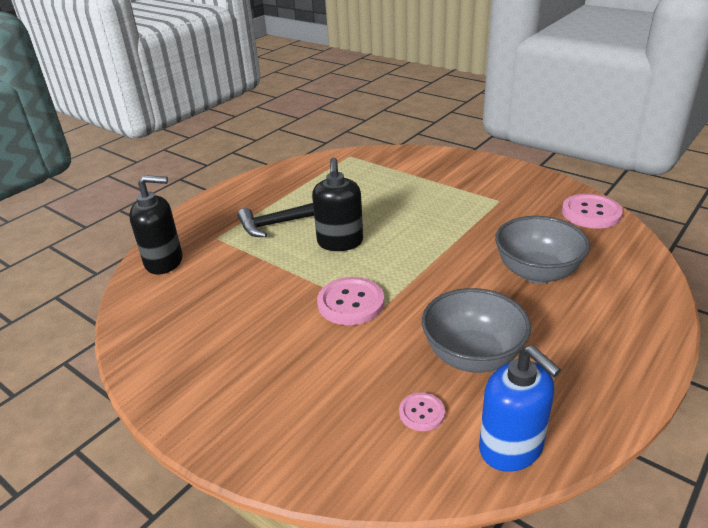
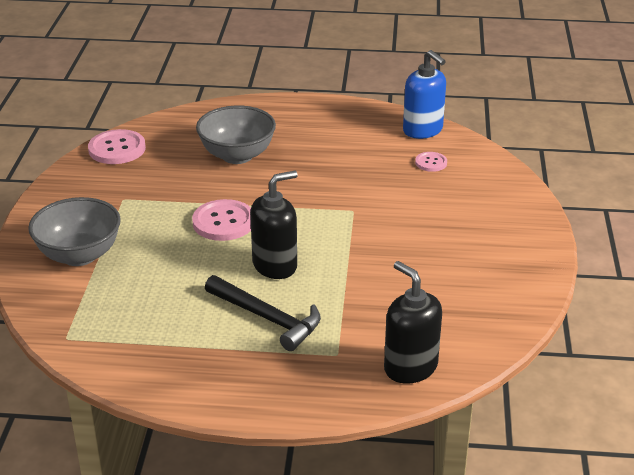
camera: 125 degrees left, 0 degrees up
(351, 303) = (357, 226): pink button -> pink button (223, 222)
(472, 356) = (362, 159): grey bowl -> grey bowl (79, 255)
(511, 448) = (423, 130): blue soap dispenser -> blue soap dispenser turned 120 degrees clockwise

